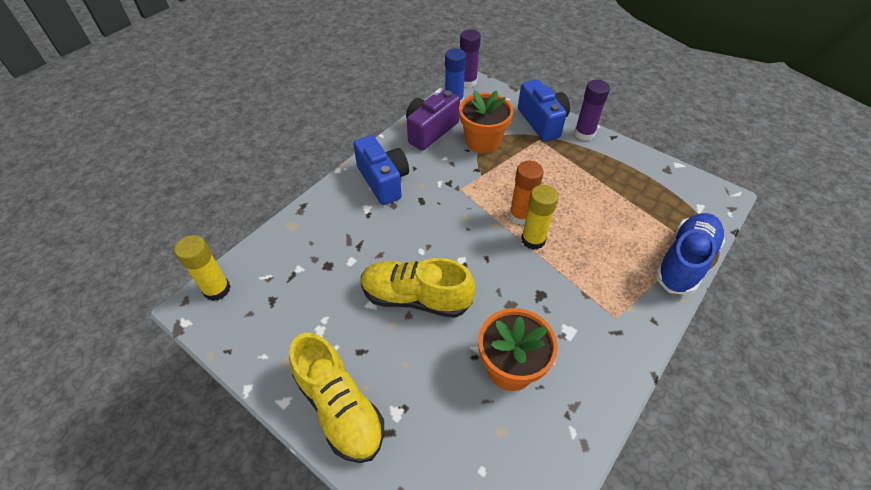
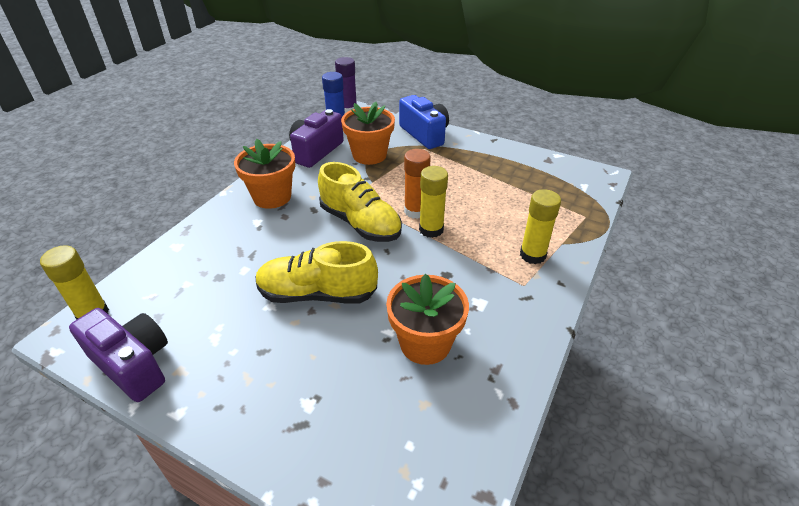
camera: 10 degrees left, 10 degrees down
(249, 347) = (133, 364): none -> purple camera
(340, 407) = (243, 408): yellow shoe -> yellow shoe (360, 223)
(383, 181) = (272, 197): blue camera -> orange flower pot
(584, 134) = (466, 140): purple glue stick -> none
(631, 284) = (532, 255): none -> yellow glue stick
(684, 262) = (579, 230): blue shoe -> none

